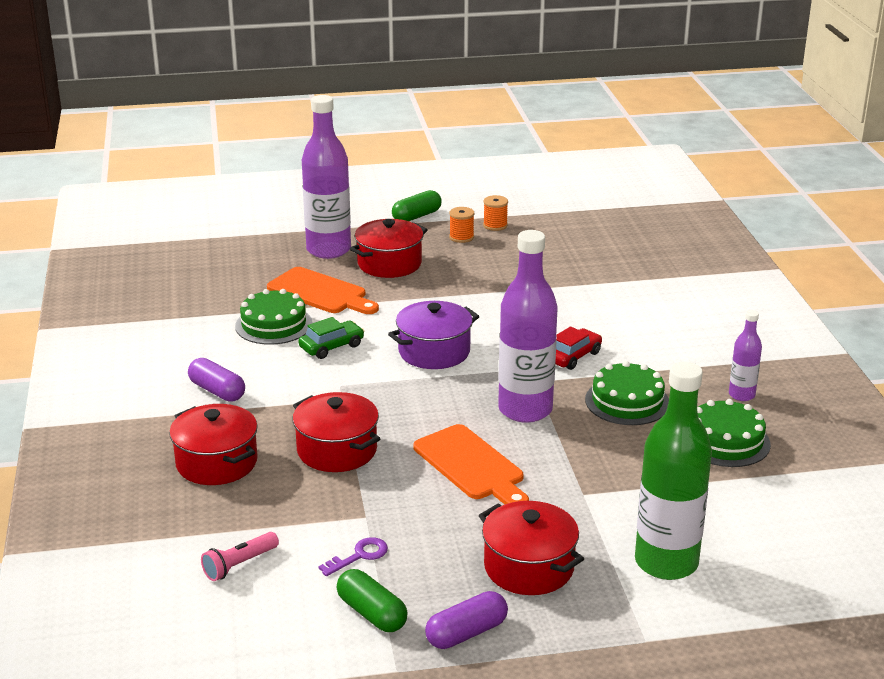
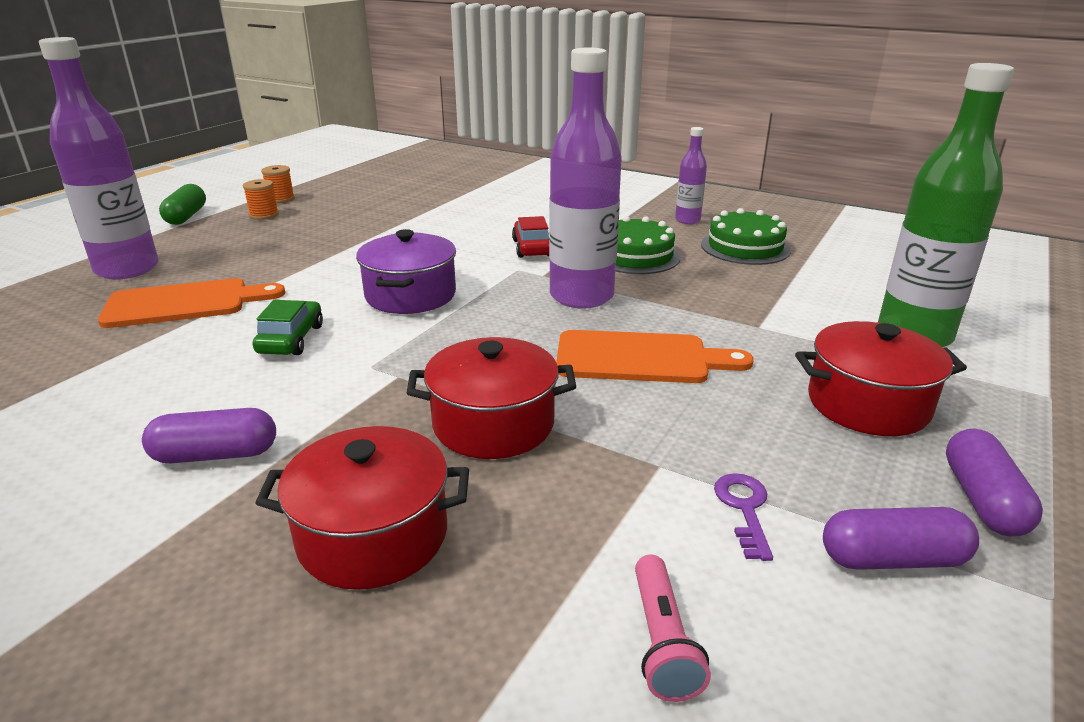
camera: 50 degrees left, 0 degrees up
(273, 324) = (174, 353): green cake -> none
(372, 613) = (892, 559): green capsule -> purple capsule
(389, 264) = (224, 255): red pot -> none

